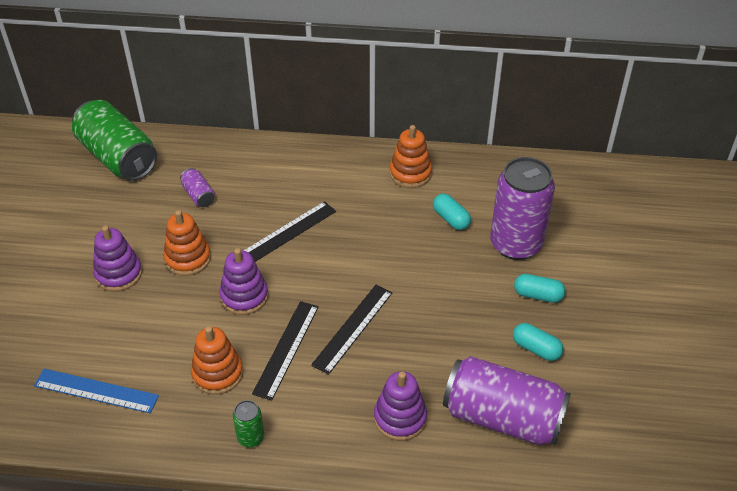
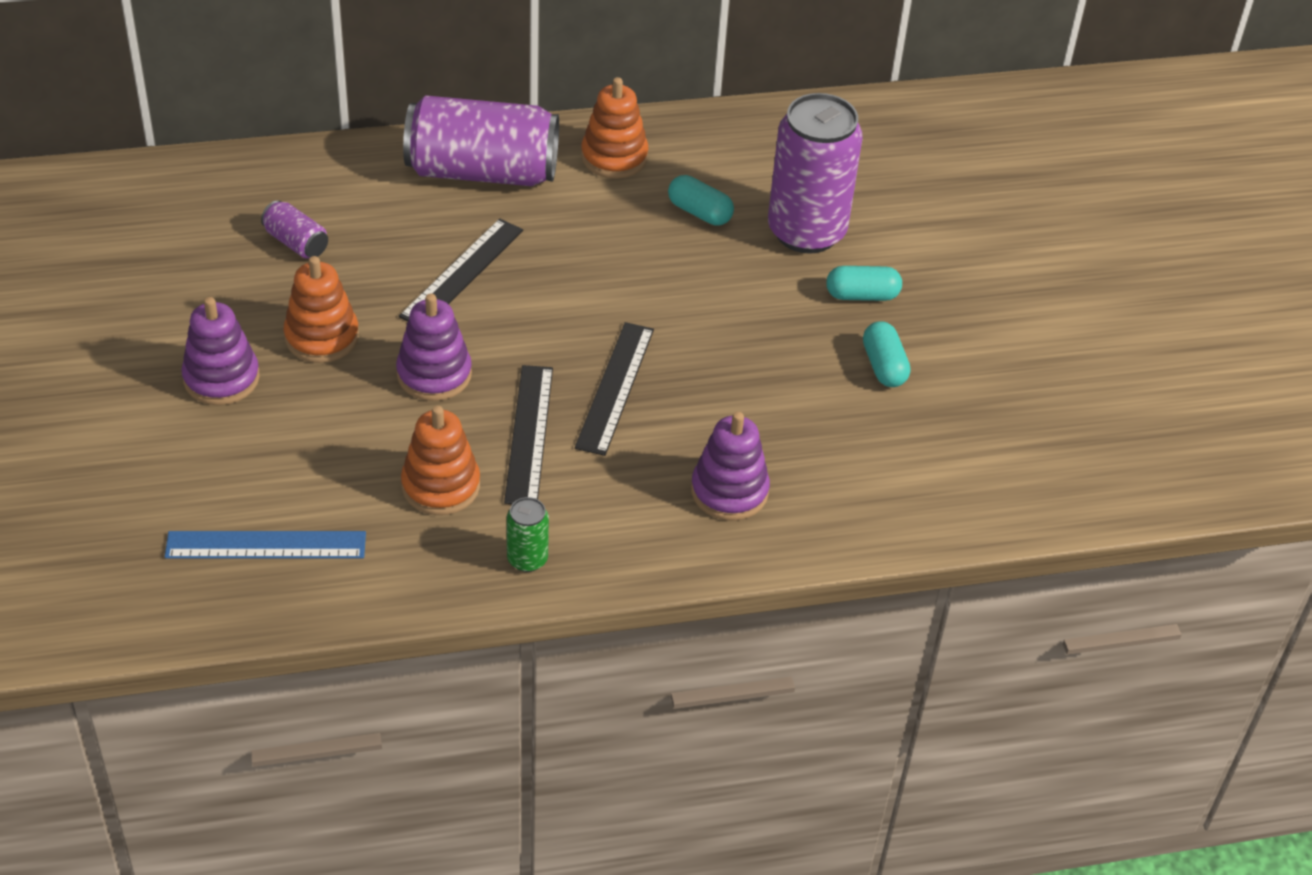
camera: 20 degrees left, 0 degrees up
(118, 157) = (135, 207): green can -> none
(502, 417) = (869, 462): purple can -> purple can (482, 171)
(536, 348) = (884, 366): turquoise capsule -> turquoise capsule turned 60 degrees clockwise

